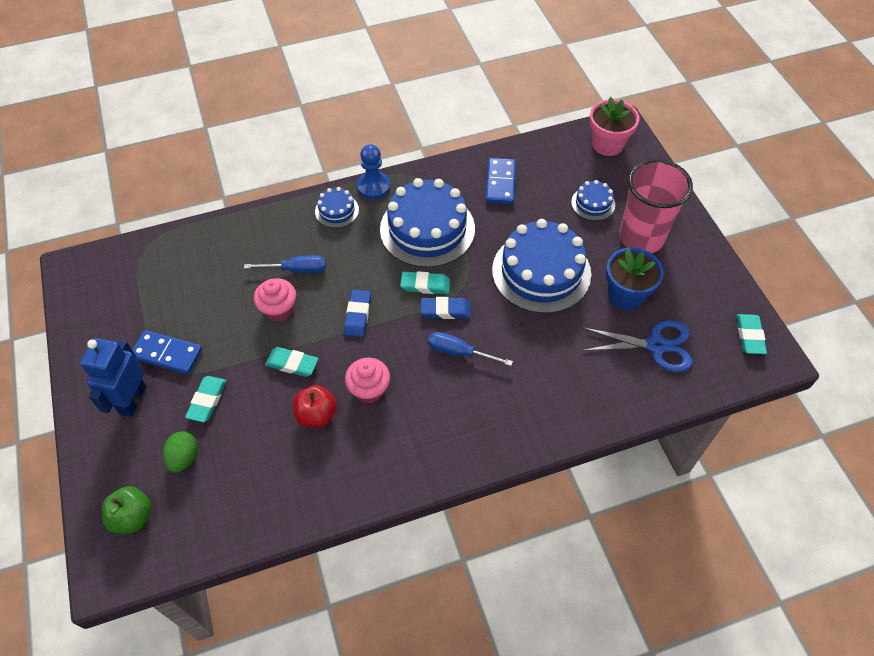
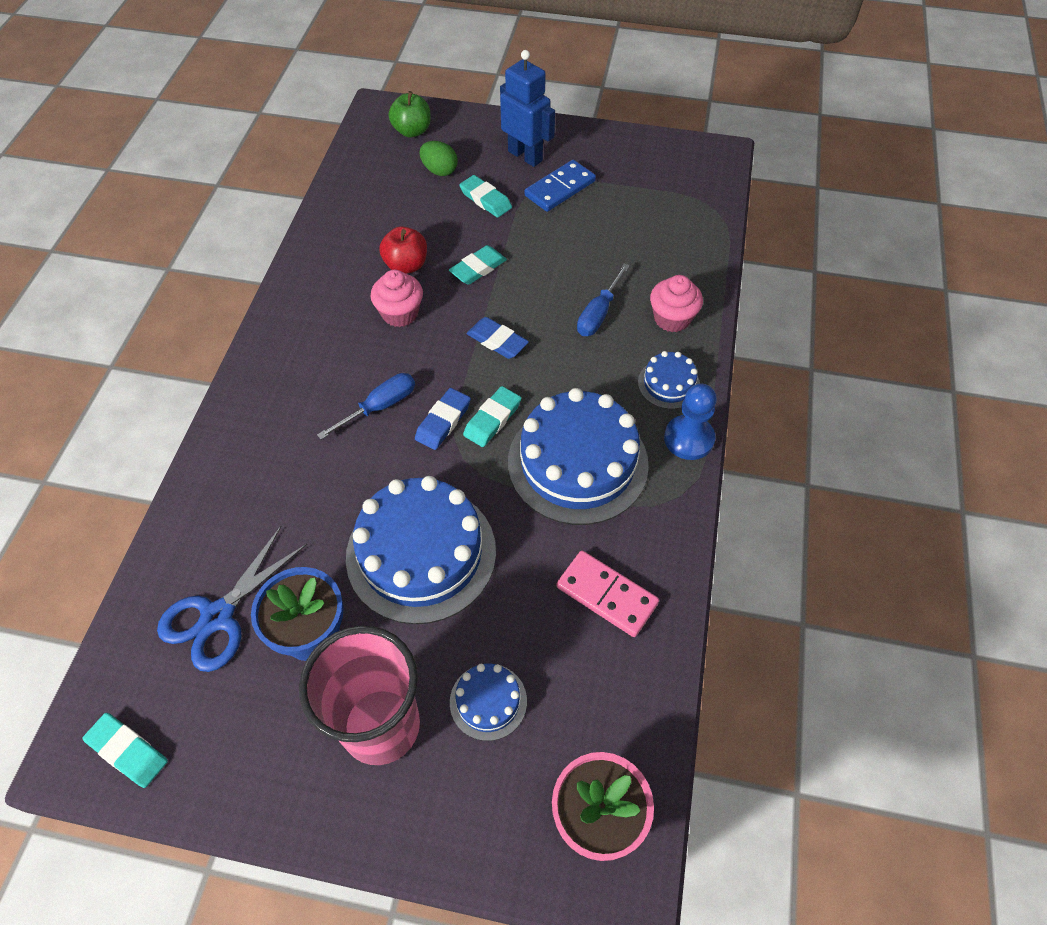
camera: 120 degrees right, 0 degrees up
(279, 309) = (554, 281): pink cupcake -> pink cupcake (672, 318)
(500, 183) = (606, 595): blue domino -> pink domino

